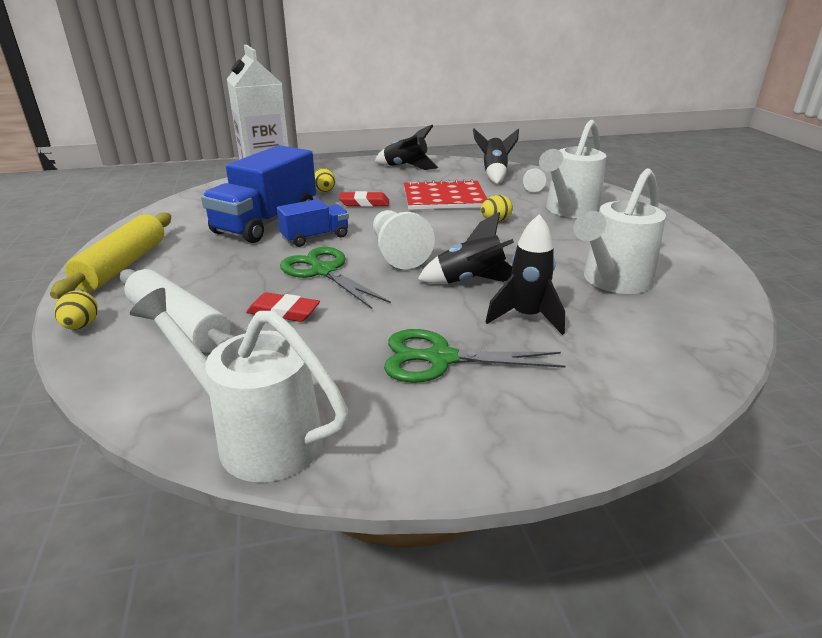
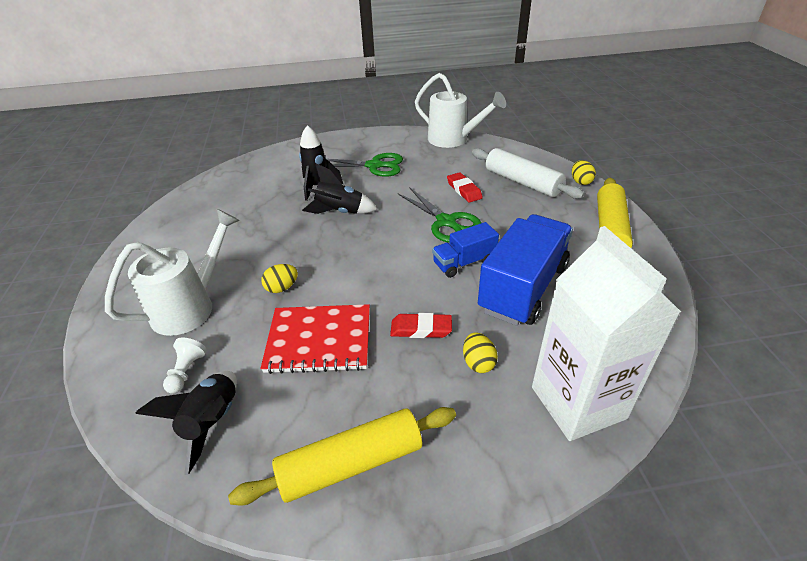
camera: 175 degrees left, 10 degrees up
(283, 312) = (464, 190): red eraser -> red eraser turned 45 degrees clockwise
(397, 253) = (388, 241): white pawn -> none
(406, 167) = (351, 464): black rocket -> yellow rolling pin
(612, 281) = (241, 212): white watering can -> none

